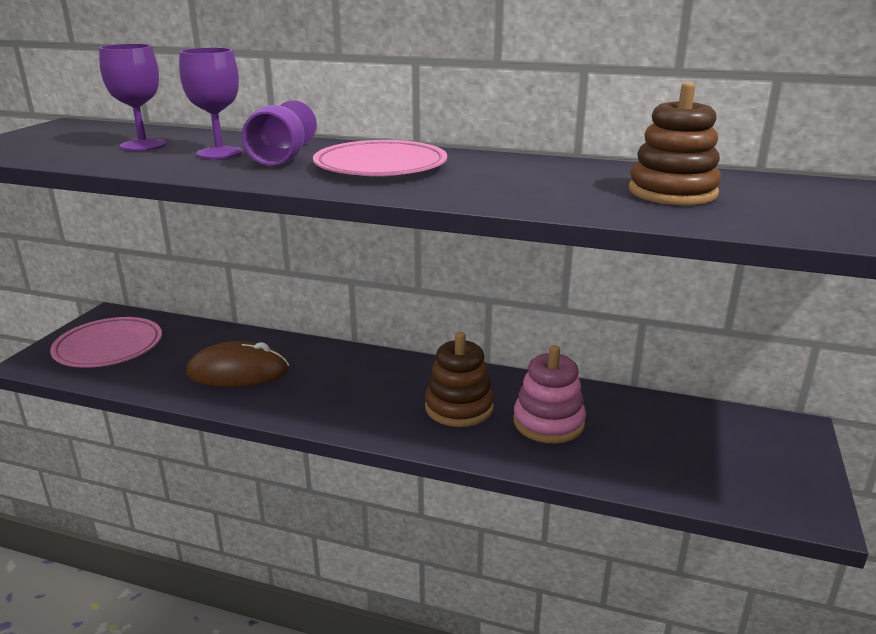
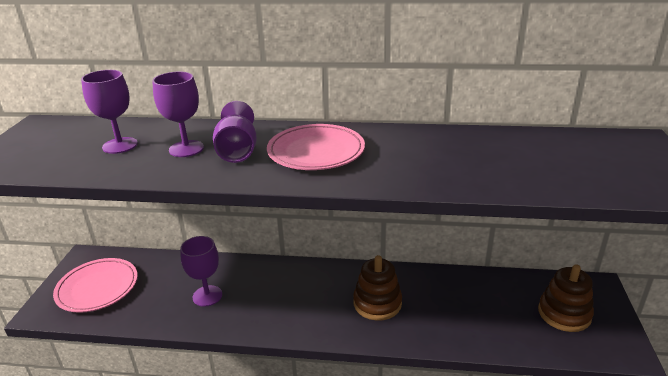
camera: 10 degrees left, 5 degrees up
(238, 372) = (207, 296): brown mouse -> purple goblet
(548, 423) = (441, 306): pink stacking toy -> none
(672, 192) = (529, 159): brown stacking toy -> brown stacking toy (564, 313)

